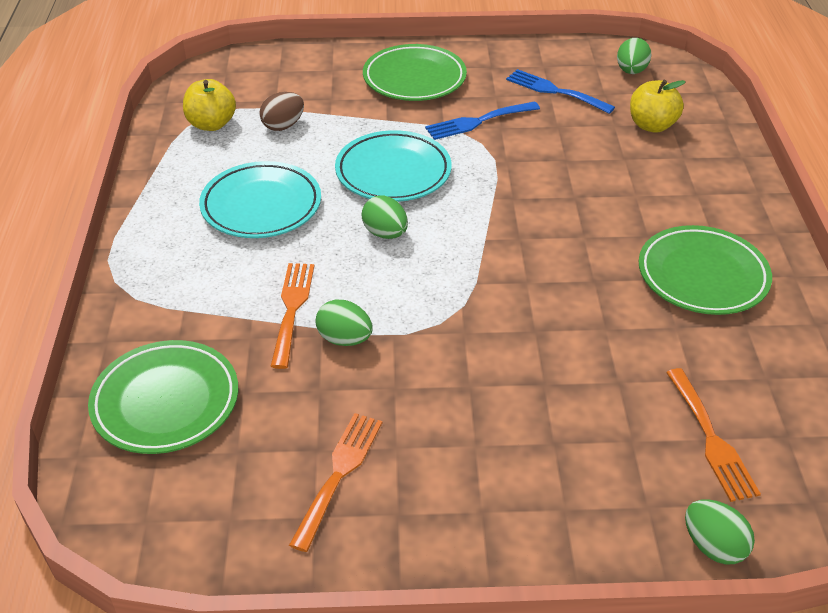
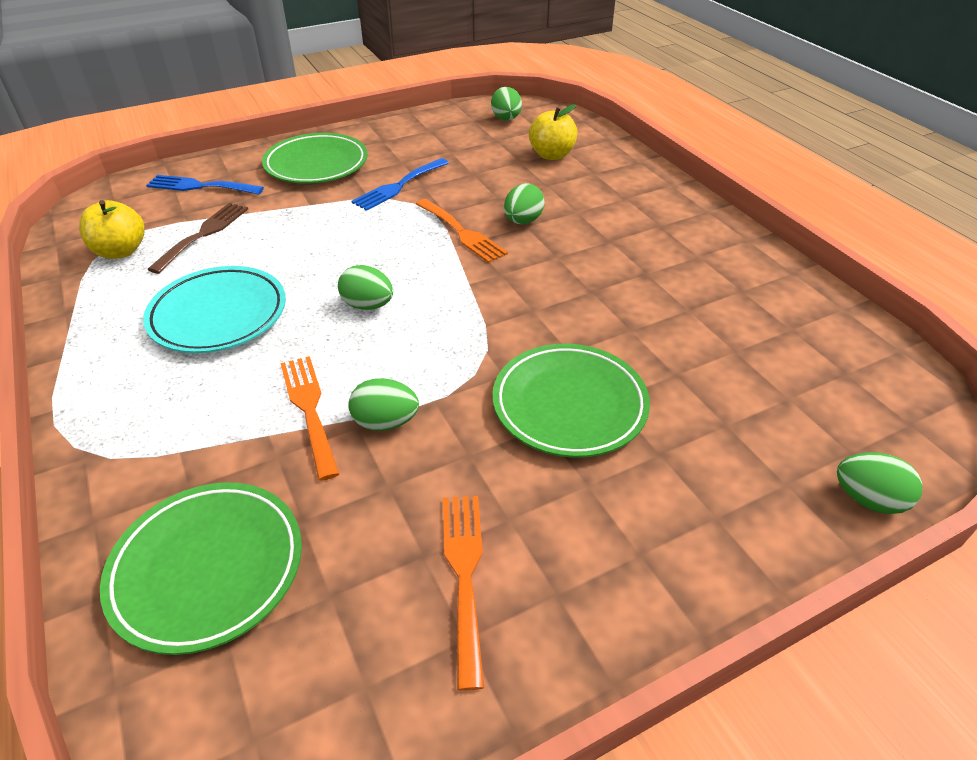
camera: 25 degrees left, 0 degrees up
(283, 126) = (203, 234): brown egg -> brown fork
(393, 172) = (343, 248): turquoise plate -> none
(555, 91) = (452, 147): blue fork -> blue fork (200, 186)
(574, 191) = (523, 221): none -> green egg
(702, 276) = (677, 261): green plate -> green plate (569, 405)
(711, 439) = (789, 398): orange fork -> orange fork (462, 232)

